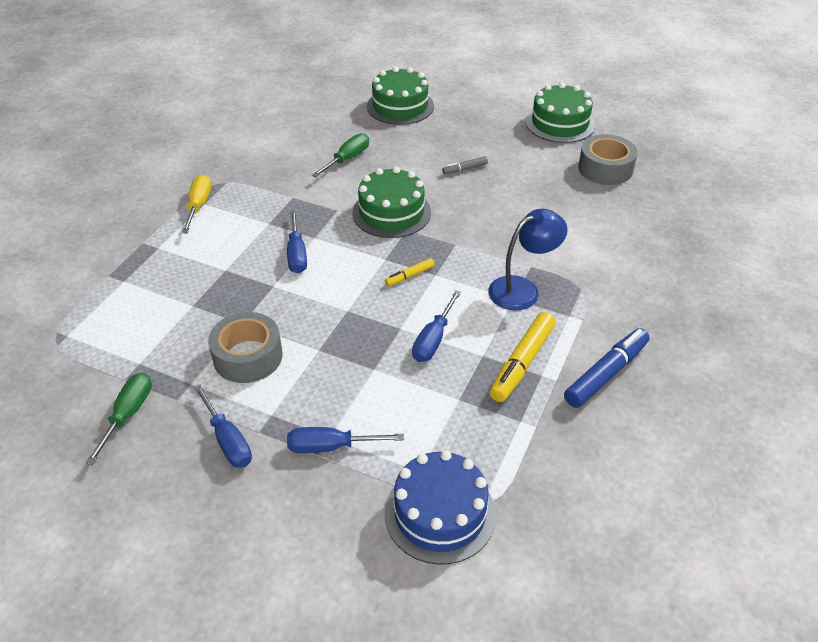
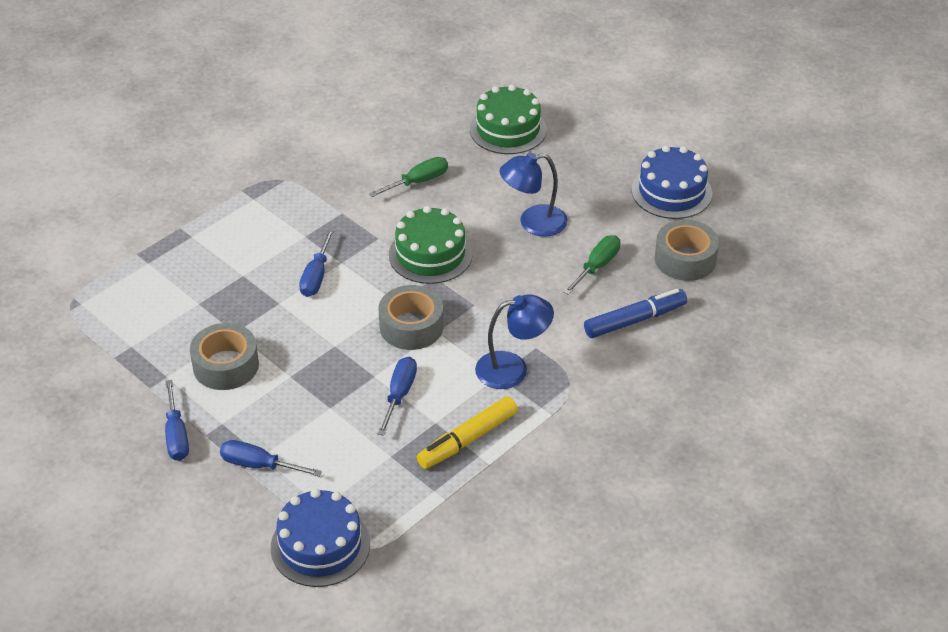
camera: 20 degrees right, 0 degrees up
(128, 415) = (104, 390): green screwdriver -> green screwdriver (596, 266)
(198, 206) = (247, 200): yellow screwdriver -> none
(409, 276) = (411, 326): yellow marker -> grey tape
(433, 339) = (399, 395): blue screwdriver -> blue screwdriver turned 150 degrees clockwise
(464, 169) = (533, 223): grey marker -> blue lamp
(560, 123) = (671, 192): green cake -> blue cake
(606, 374) = (540, 471): blue marker -> blue marker (635, 320)

